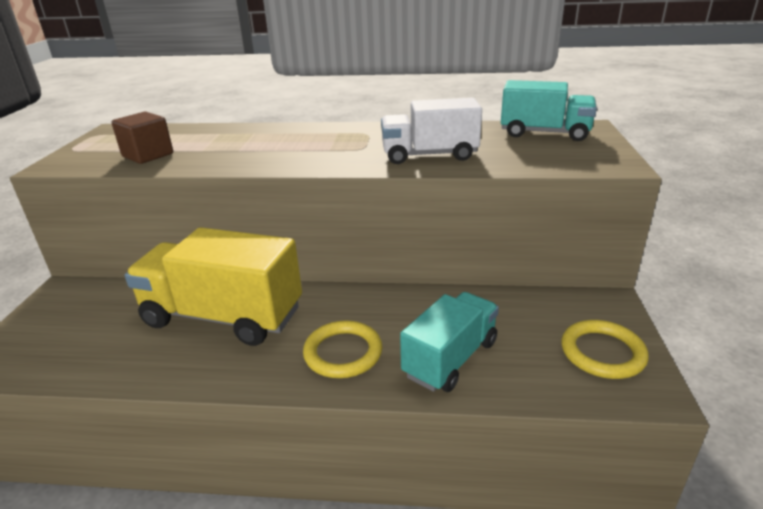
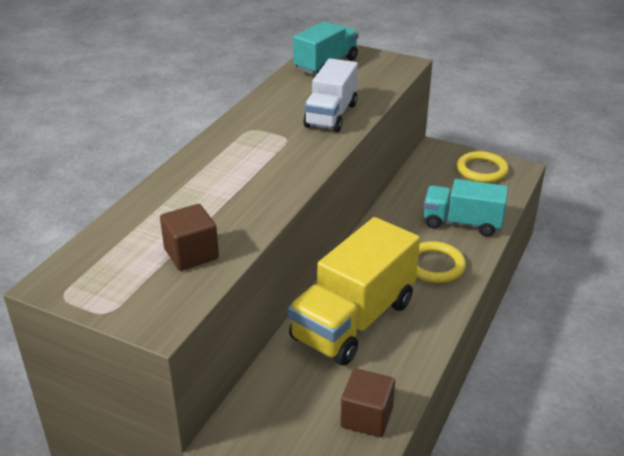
camera: 70 degrees left, 5 degrees up
(74, 357) = (366, 417): none -> brown cube
(450, 359) = (462, 223): turquoise truck -> turquoise truck turned 45 degrees counterclockwise

